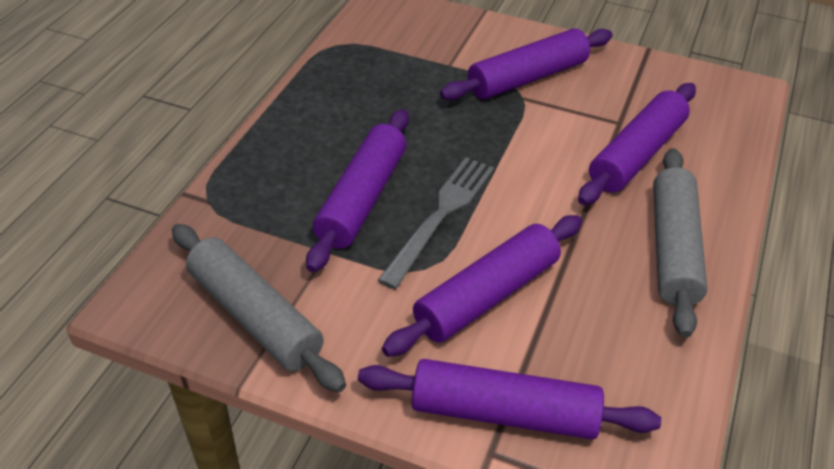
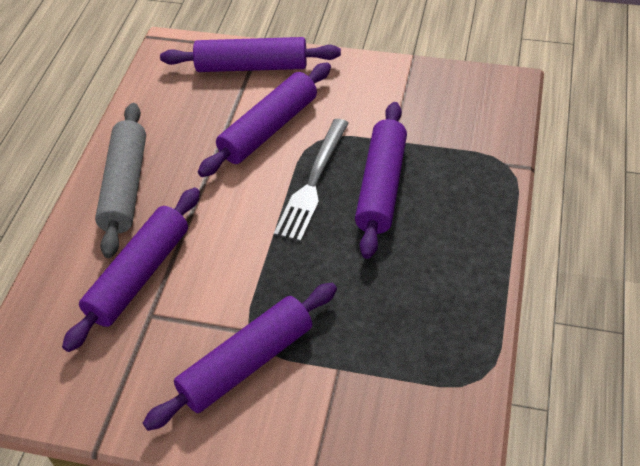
camera: 175 degrees right, 5 degrees up
(255, 316) = (423, 91): grey rolling pin -> none

